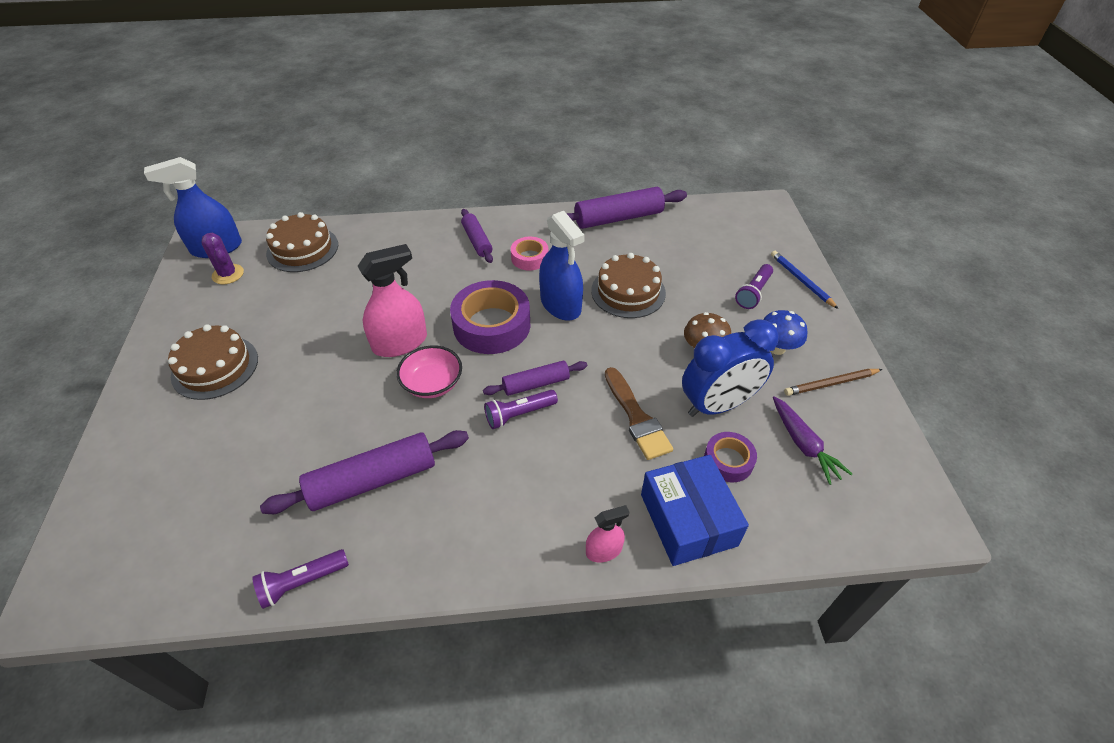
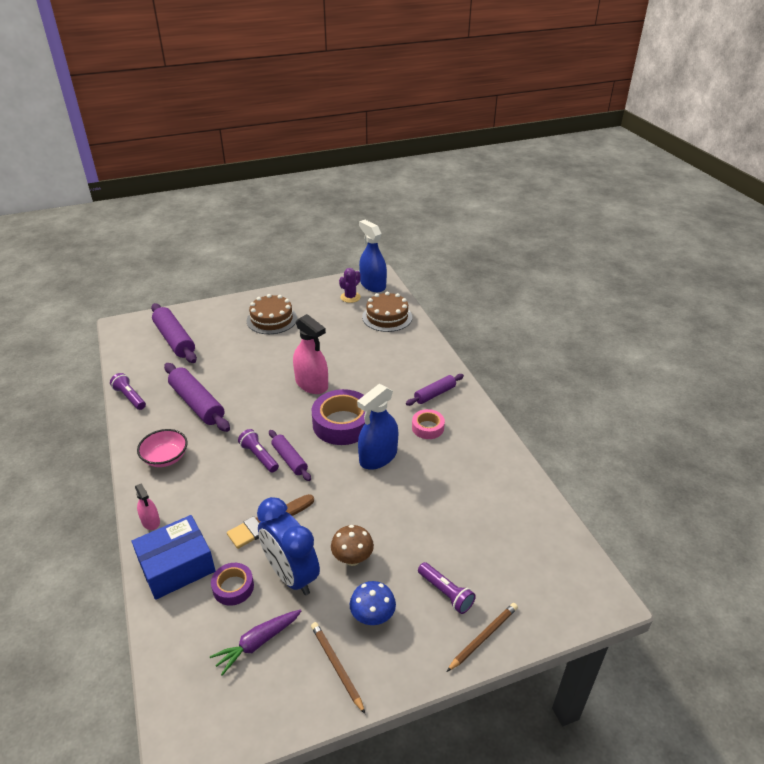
camera: 75 degrees right, 10 degrees down
(432, 384) = (278, 408): pink bowl -> pink bowl (165, 457)
(618, 218) = (511, 474): purple rolling pin -> purple rolling pin (174, 340)
(628, 292) = (410, 497): brown cake -> none
(753, 293) = (446, 593): purple flashlight -> purple flashlight turned 150 degrees counterclockwise
(801, 280) = (483, 637): blue pencil -> brown pencil

